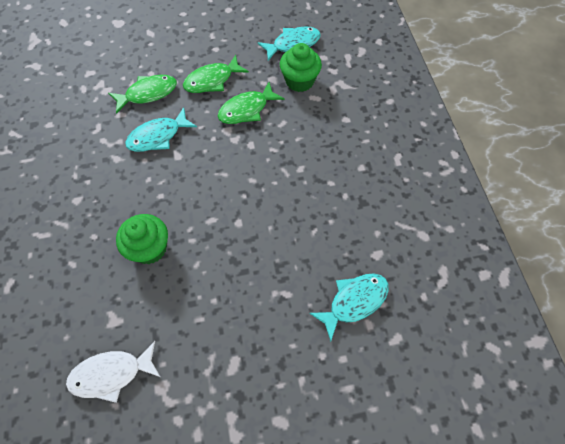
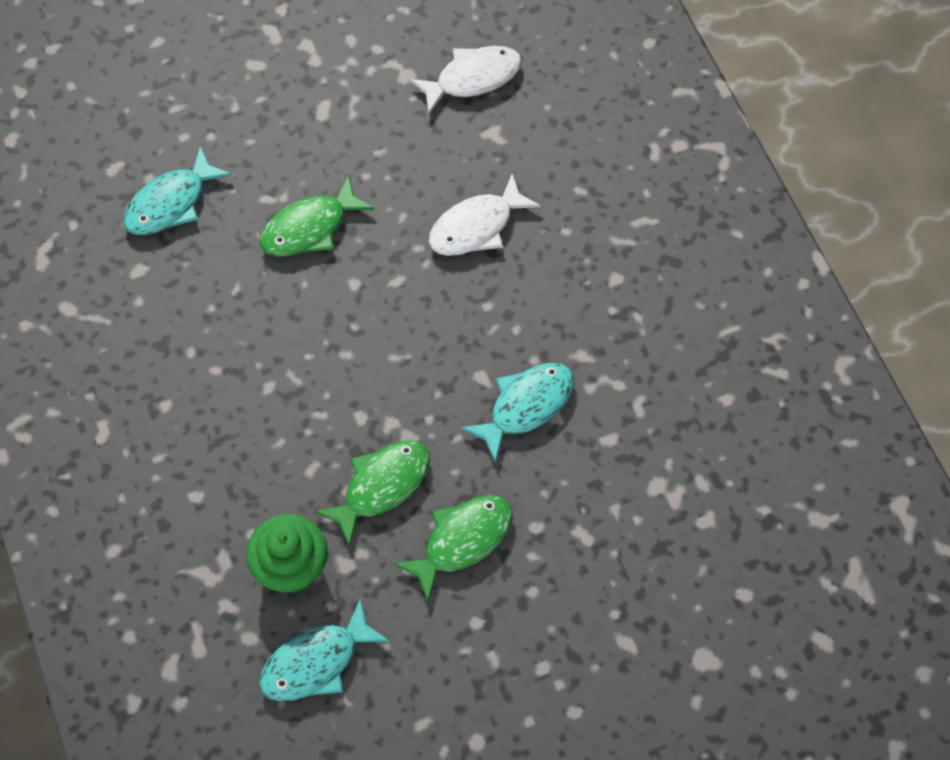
camera: 170 degrees right, 0 degrees up
(148, 93) = (575, 491): green fish -> green fish (309, 228)
(149, 248) = (476, 227): green cupcake -> white fish

